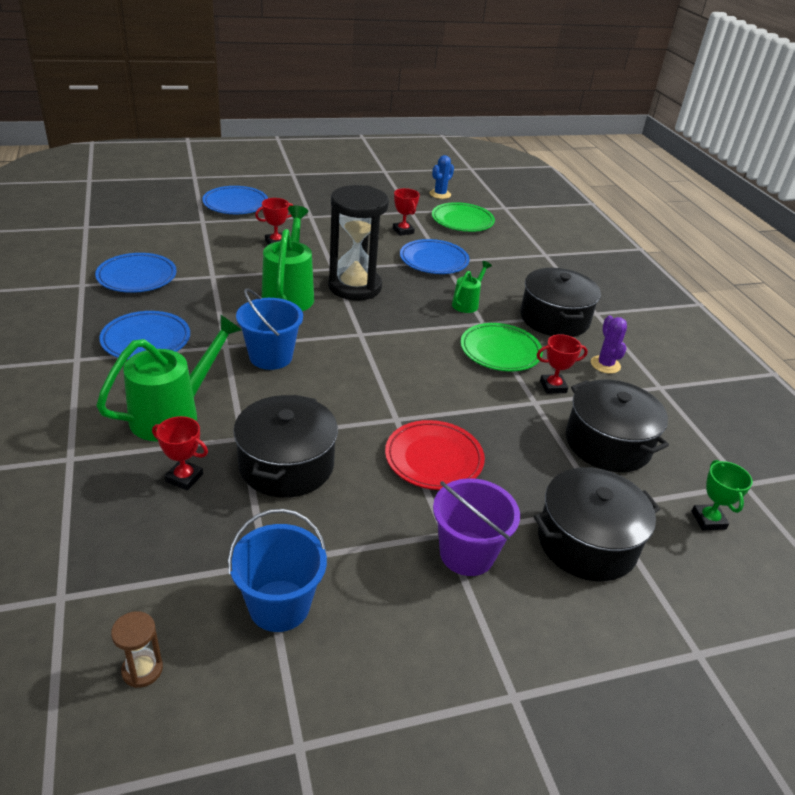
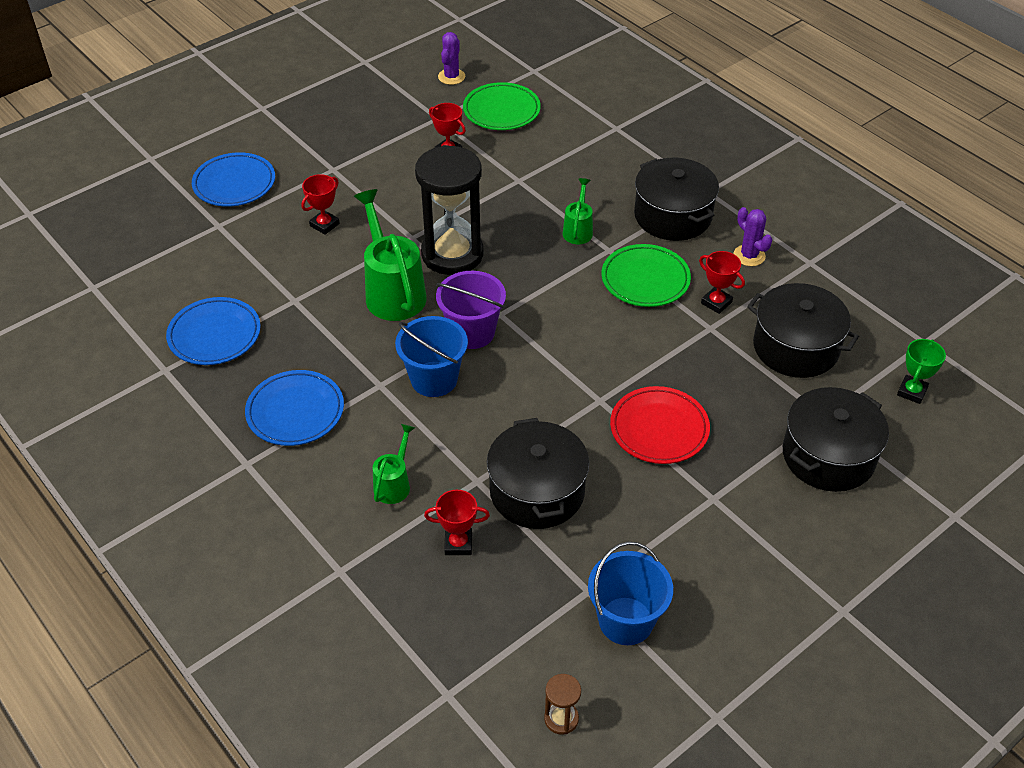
camera: 20 degrees left, 10 degrees up
(173, 414) = (394, 484): green watering can -> green watering can, size x0.53
(434, 260) = (508, 183): blue plate -> none
(440, 194) = (451, 77): blue cactus -> purple cactus
(467, 553) = (741, 509): purple bucket -> purple bucket (472, 332)
(553, 386) = (716, 302): red trophy -> red trophy turned 75 degrees clockwise
(708, 520) = (912, 392): green trophy -> green trophy turned 60 degrees clockwise

